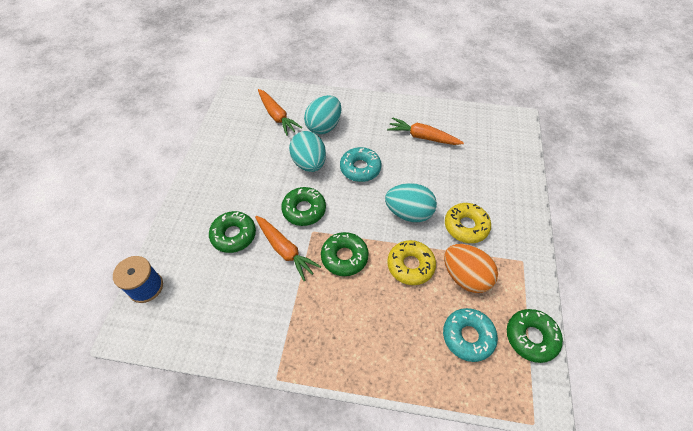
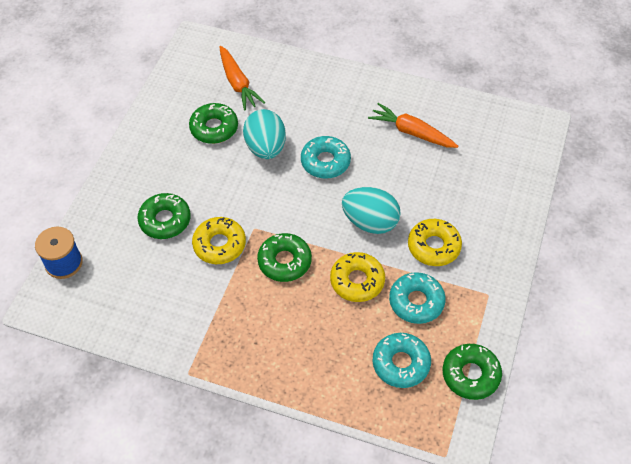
camera: 10 degrees right, 0 degrees up
(285, 250) = (219, 245): orange carrot -> yellow donut
(304, 210) = (249, 202): green donut -> green donut (214, 128)
(324, 126) = (292, 104): turquoise egg -> none
(465, 277) = (416, 302): orange egg -> turquoise donut

